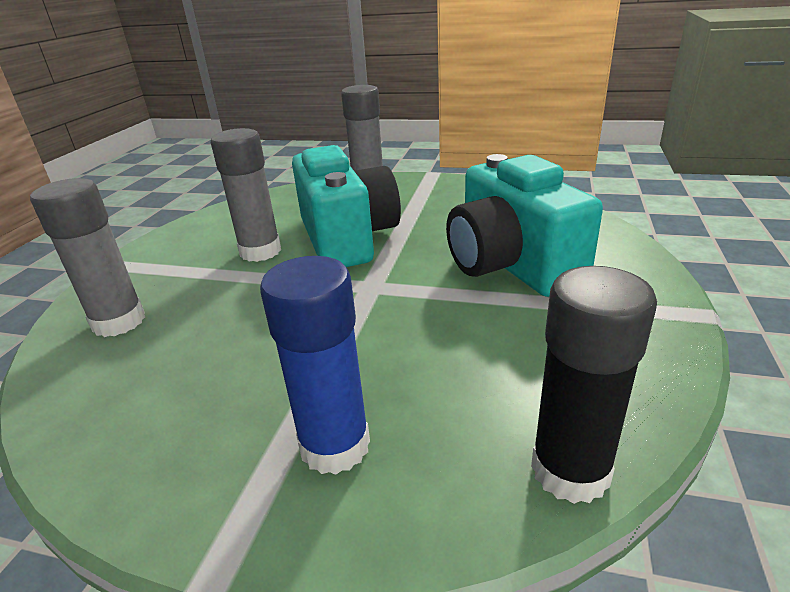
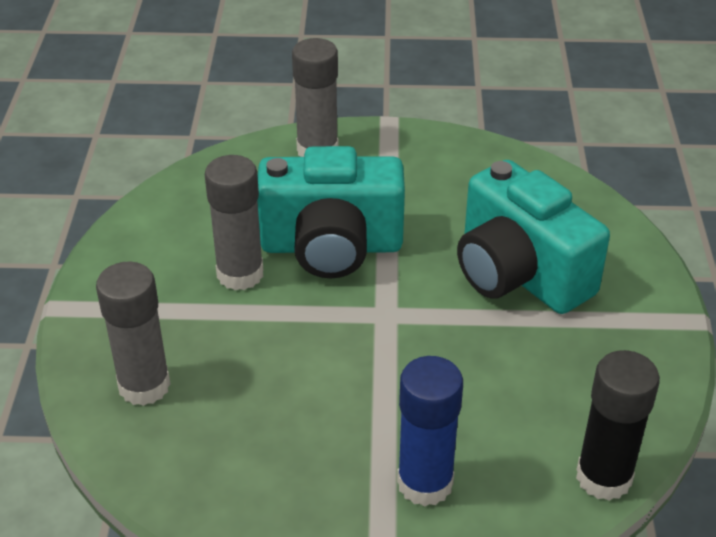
camera: 15 degrees left, 10 degrees up
(347, 238) = (331, 246): turquoise camera -> turquoise camera turned 120 degrees clockwise

